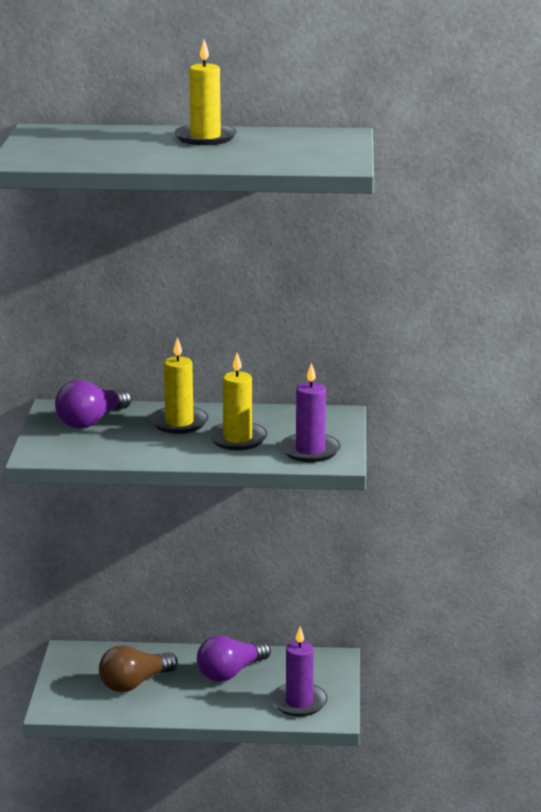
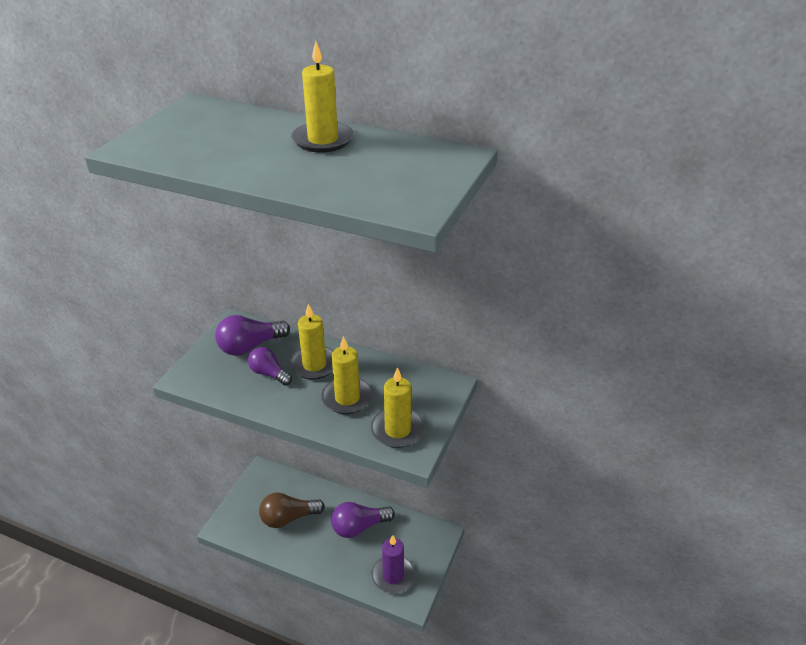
camera: 20 degrees right, 15 degrees up
(133, 436) = (269, 374): none -> purple light bulb
(310, 450) = (397, 430): purple candle -> yellow candle

